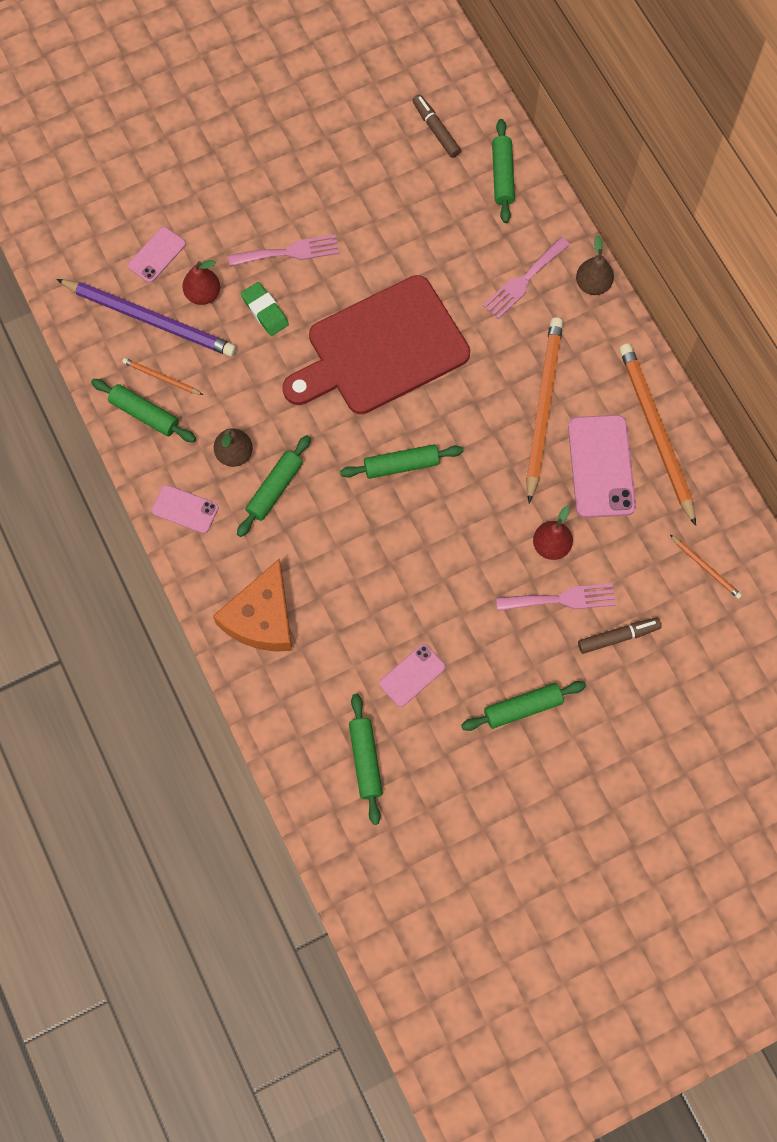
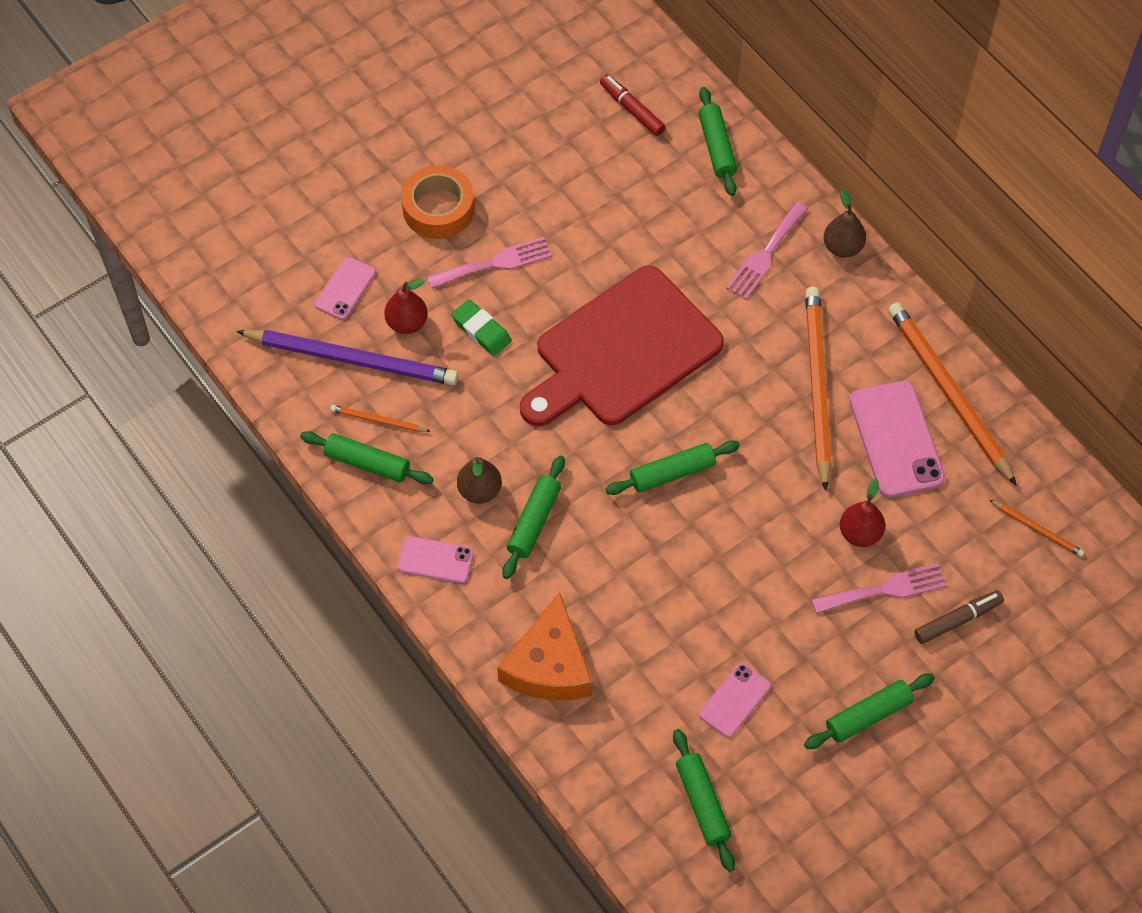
camera: 10 degrees left, 10 degrees down
(250, 195) = (438, 208): none -> orange tape
(436, 130) = (632, 109): brown marker -> red marker

